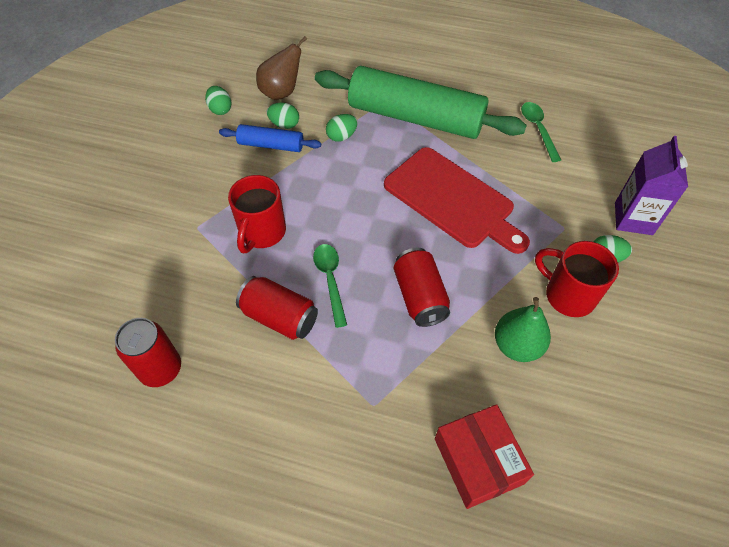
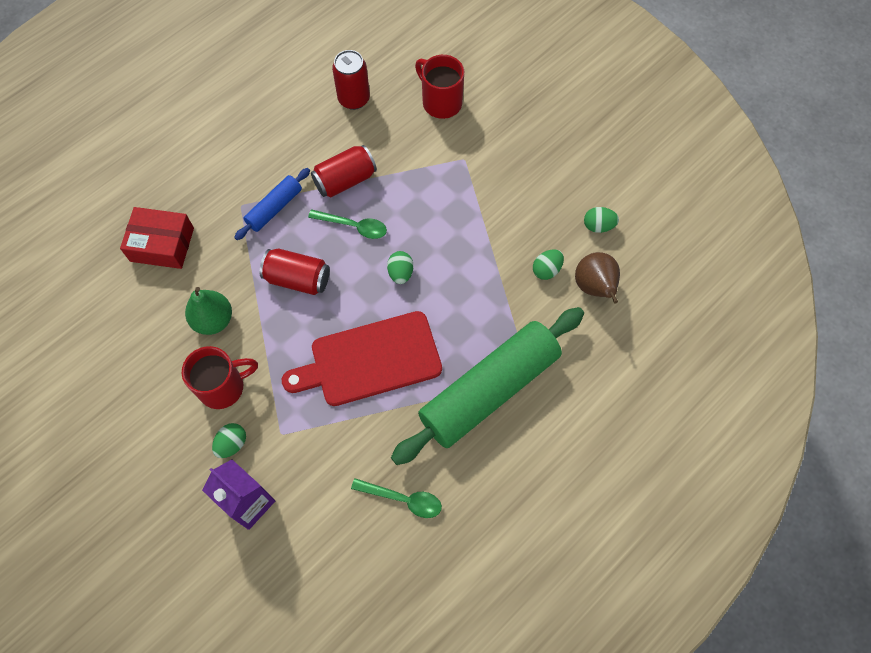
camera: 120 degrees right, 10 degrees up
(262, 233) = (429, 200): red mug -> red mug (440, 102)
(271, 145) = (525, 247): blue rolling pin -> blue rolling pin (274, 208)
(341, 136) = (502, 310): green egg -> green egg (400, 273)

